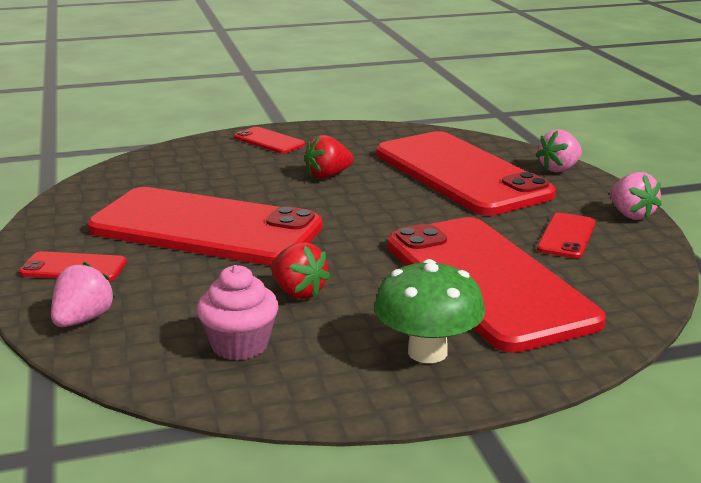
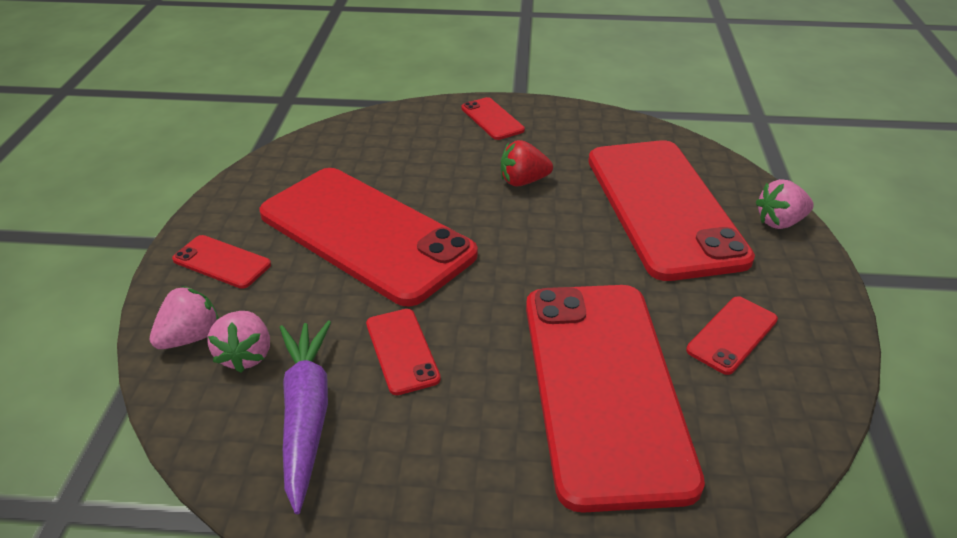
camera: 20 degrees right, 15 degrees up
(240, 345) = (306, 414): pink cupcake -> purple carrot
(298, 292) = (402, 351): red strawberry -> red phone
(427, 352) = (482, 482): green mushroom -> none
(630, 215) = (827, 317): pink strawberry -> pink strawberry (246, 355)

